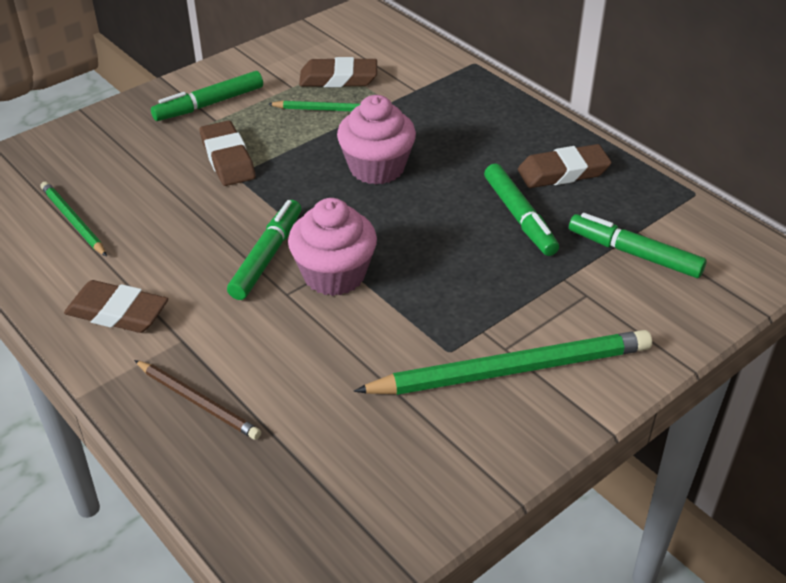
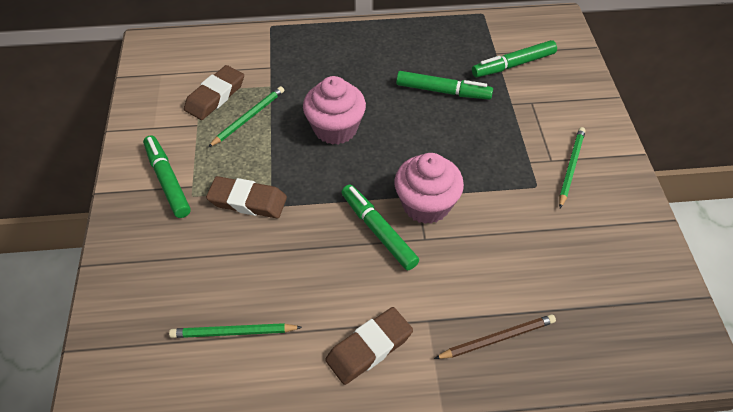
camera: 55 degrees left, 10 degrees up
(209, 104) = (168, 180): green marker -> green marker turned 150 degrees clockwise
(511, 369) = (570, 167): green pencil -> green pencil, size x0.53
(563, 172) = (418, 51): brown eraser -> none

